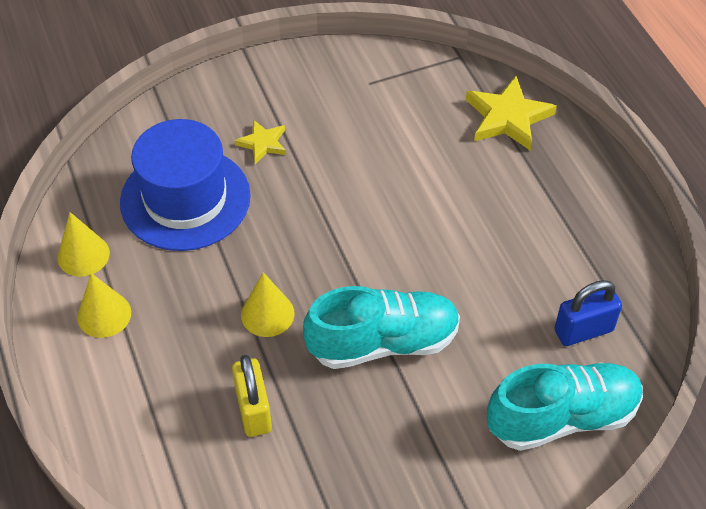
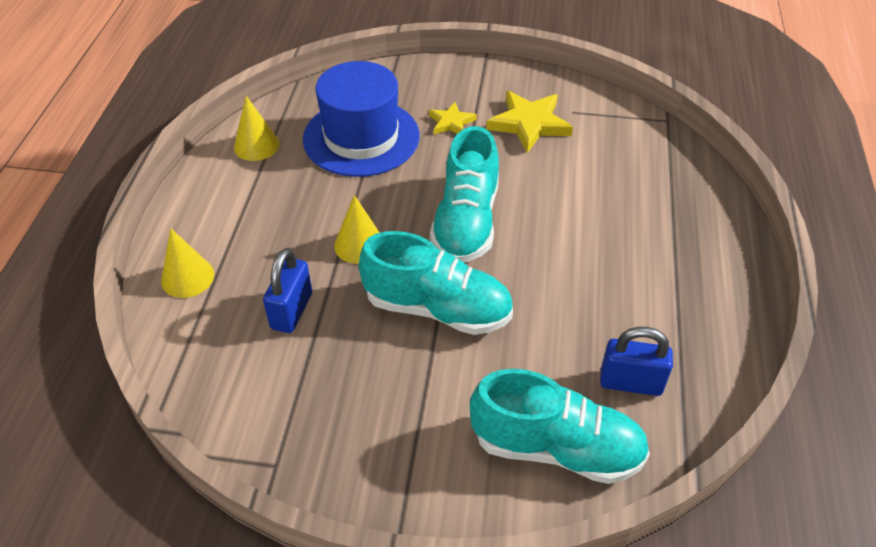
camera: 30 degrees right, 5 degrees down
(104, 315) = (237, 191): yellow cone -> yellow cone (187, 277)
(253, 410) = (291, 311): yellow padlock -> blue padlock
(350, 244) = (466, 222): none -> turquoise shoe
(508, 117) = (679, 181): yellow star -> yellow star (529, 124)

